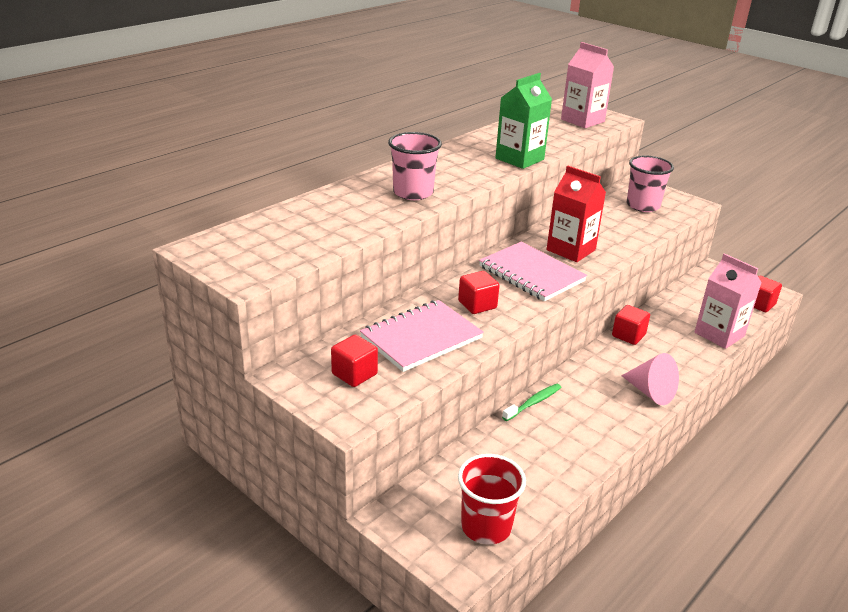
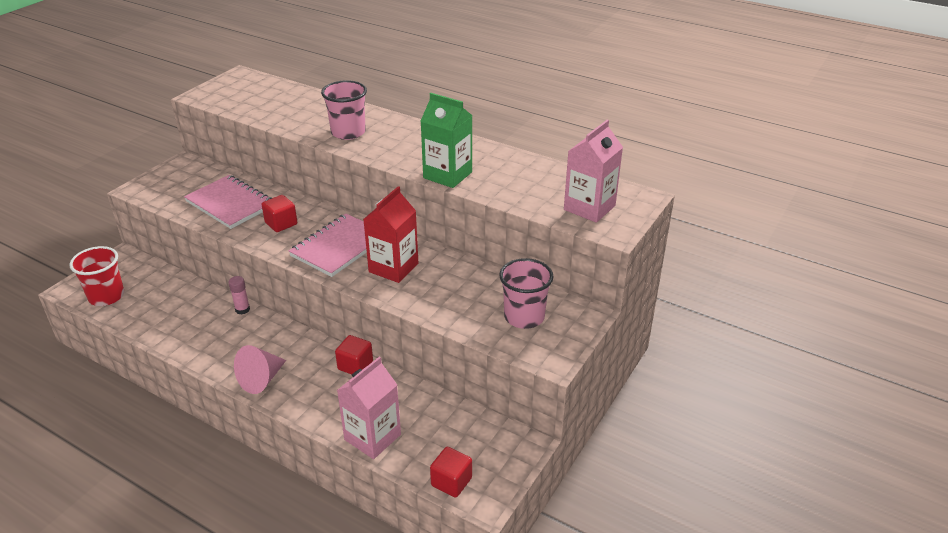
camera: 80 degrees right, 5 degrees up
(354, 374) = (185, 184): red cube -> none
(533, 402) = (242, 309): green toothbrush -> pink glue stick

